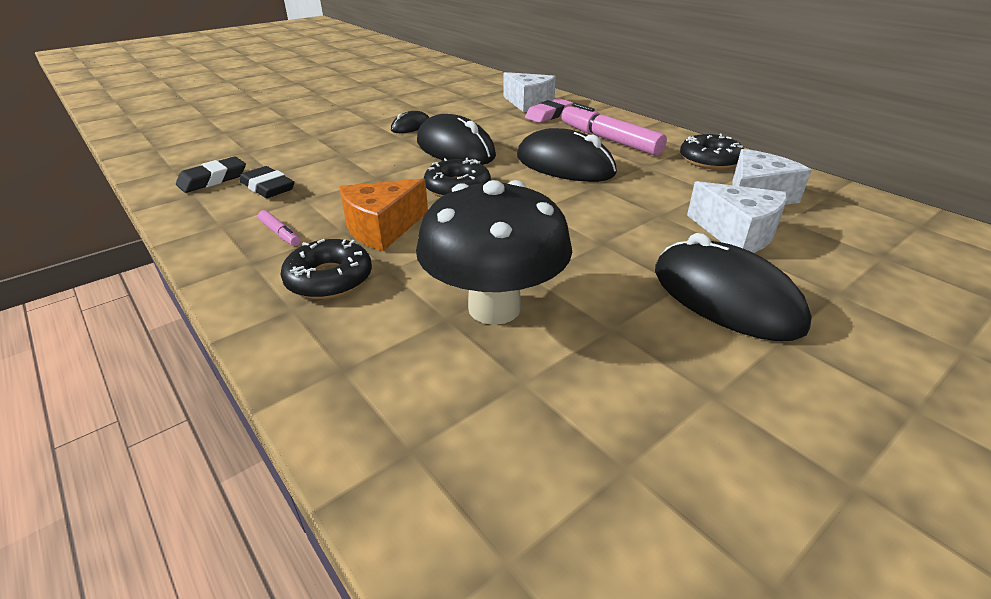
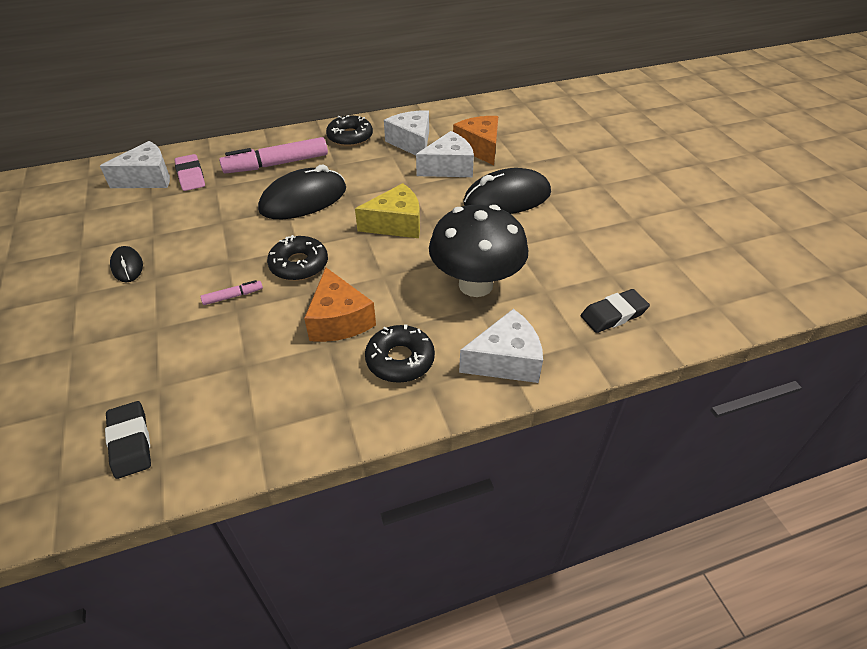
camera: 70 degrees left, 10 degrees up
(268, 187) = (194, 392): black eraser -> black eraser (613, 314)
(280, 234) = (306, 386): pink marker -> pink marker (233, 296)
(347, 366) = (505, 360): none -> white cheese
(455, 149) = (216, 249): black mouse -> none
(573, 223) = (396, 224): none -> yellow cheese
(824, 248) = (480, 148): none -> orange cheese

